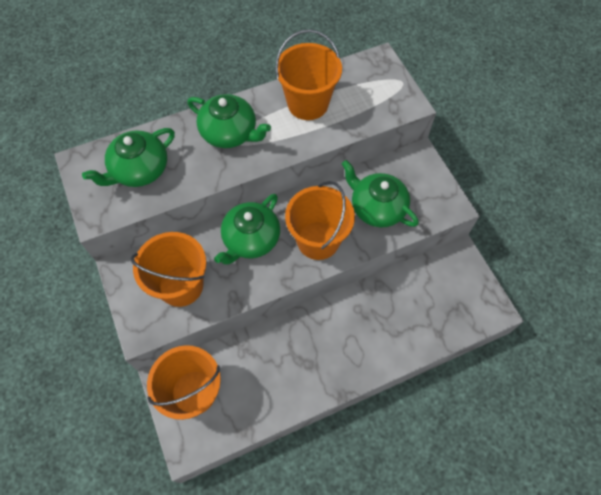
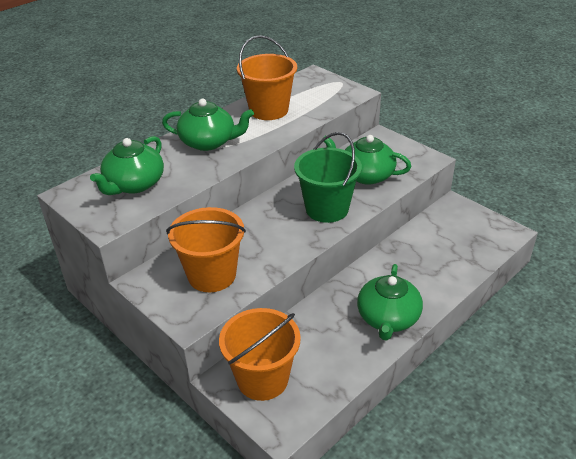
camera: 20 degrees left, 25 degrees down
(251, 239) = (262, 225): green teapot -> green teapot (388, 318)
(318, 240) = (327, 209): orange bucket -> green bucket

